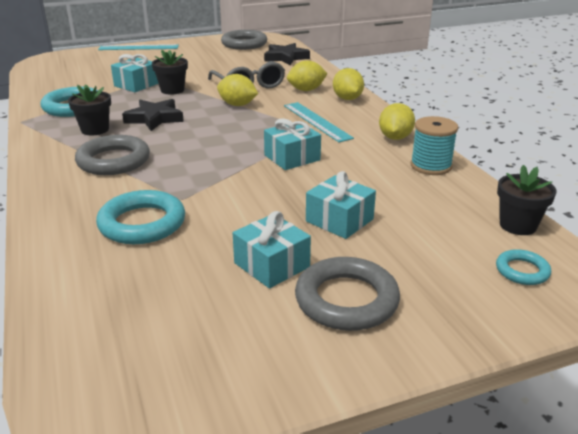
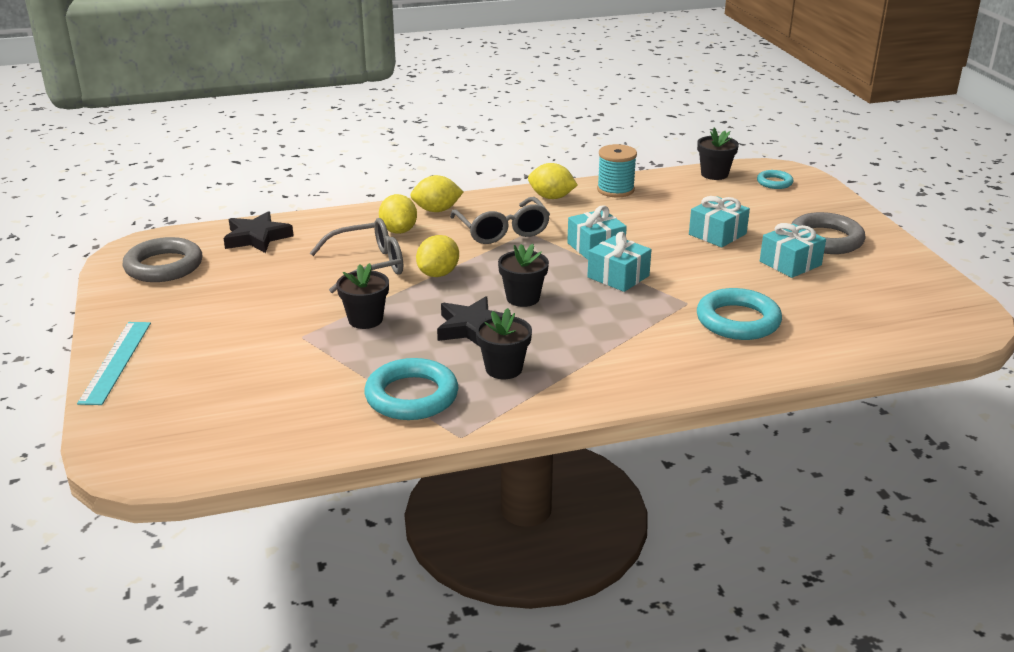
camera: 85 degrees left, 0 degrees up
(113, 161) = (601, 347): grey ring -> none
(136, 85) = (329, 350): turquoise gift -> turquoise gift (618, 276)
(197, 132) = (523, 298): none -> black flower pot
(317, 121) = (502, 230): turquoise ruler -> grey glasses

